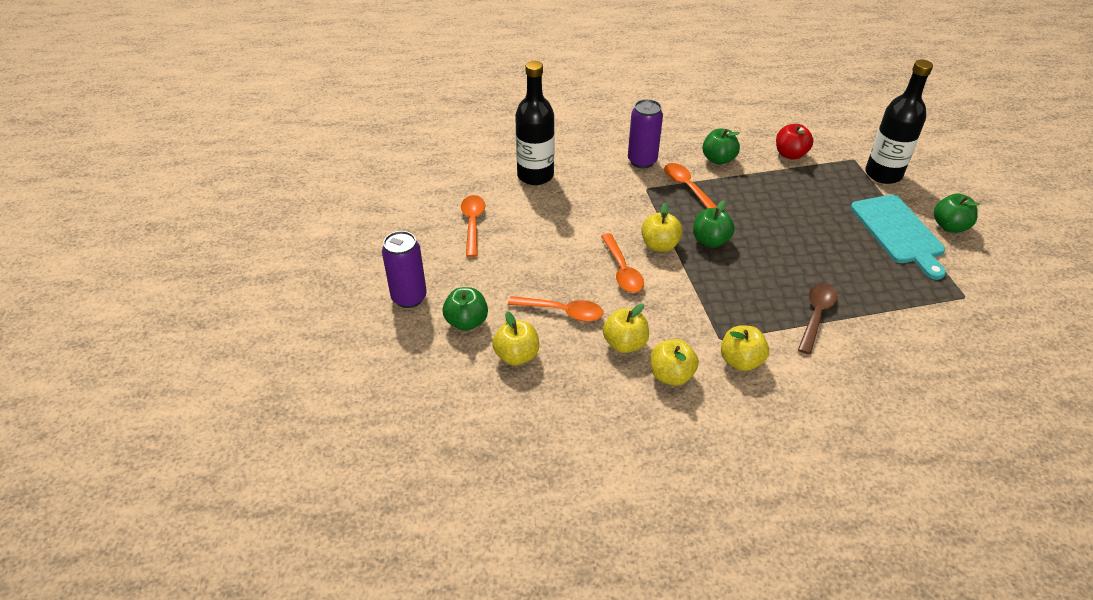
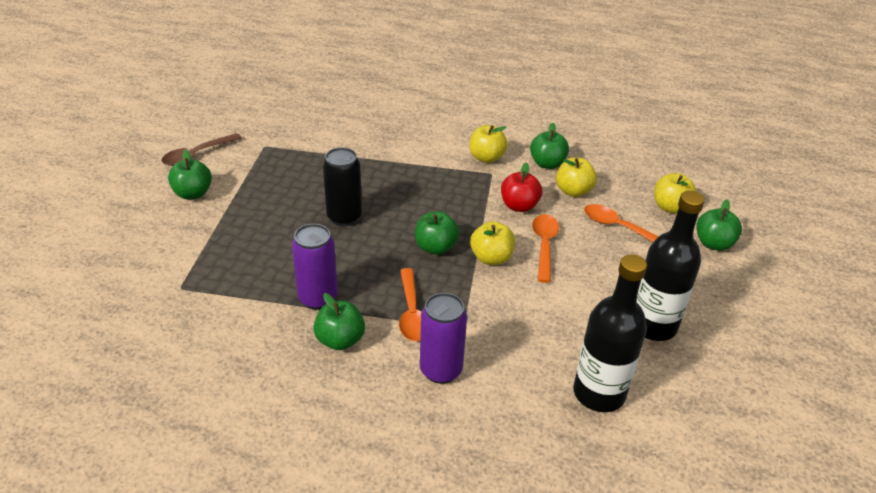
camera: 160 degrees left, 5 degrees down
(409, 297) = (773, 281): purple can -> purple can (318, 298)
(472, 224) = (697, 345): orange spoon -> none
(671, 375) = (547, 164): yellow apple -> green apple
(790, 154) = (245, 318): red apple -> red apple (519, 206)
(807, 244) = (344, 217): none -> black can
(816, 315) = (398, 167): brown spoon -> brown spoon (197, 155)
(883, 174) = (175, 260): black bottle -> black bottle (652, 325)
(898, 232) = (246, 202): turquoise cutting board -> none

